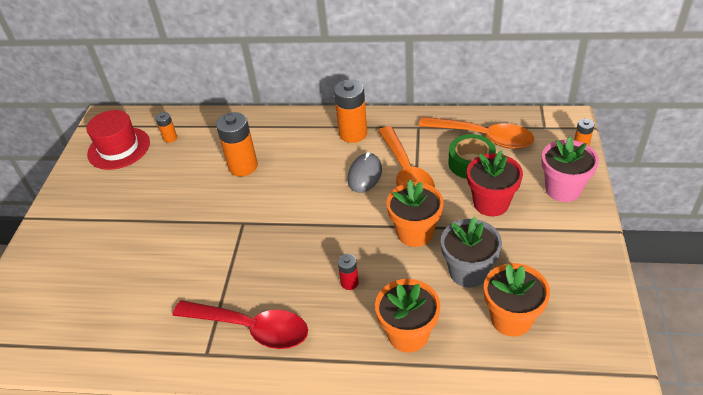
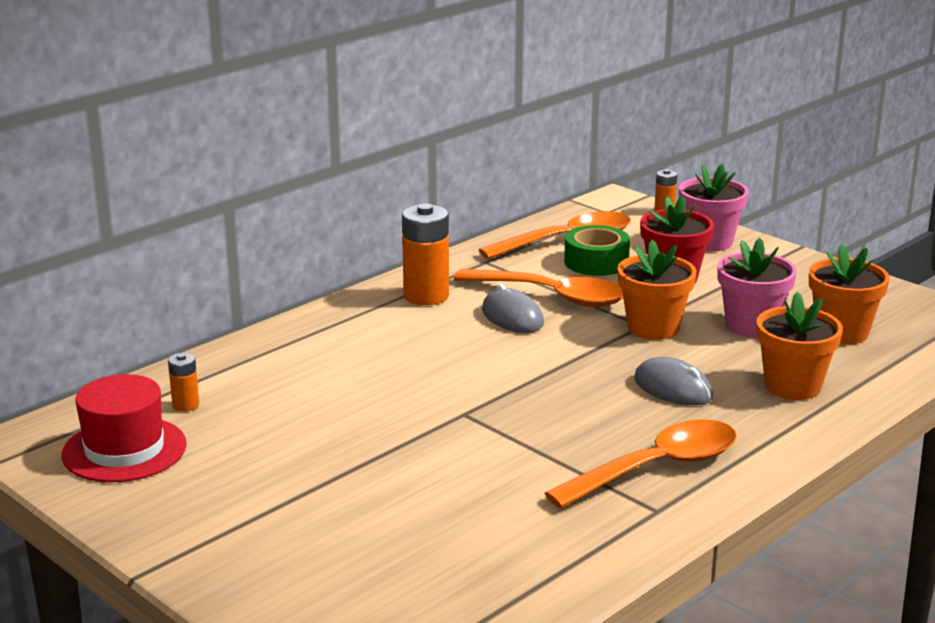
camera: 55 degrees left, 20 degrees down
(243, 166) = (354, 377): orange battery -> none
(251, 328) = (657, 468): red spoon -> orange spoon
(349, 283) = (673, 388): red battery -> grey mouse
(468, 272) = (751, 326): grey flower pot -> pink flower pot

